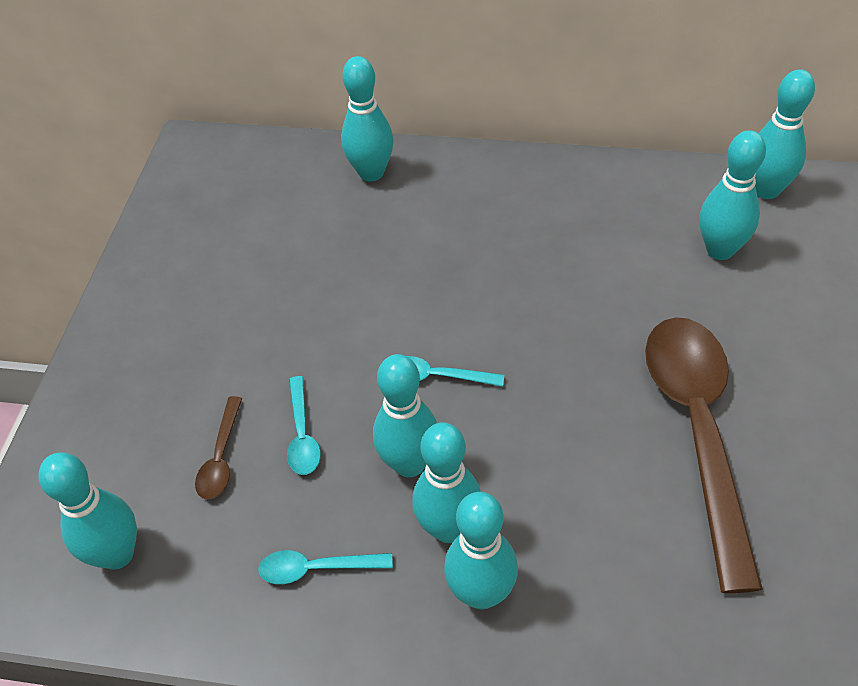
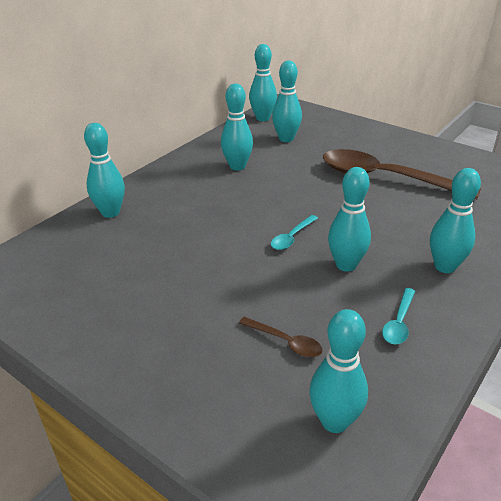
camera: 65 degrees left, 15 degrees down
(302, 435) = (295, 300): turquoise spoon -> none
(449, 528) = (398, 264): turquoise bowling pin -> turquoise bowling pin (237, 166)

